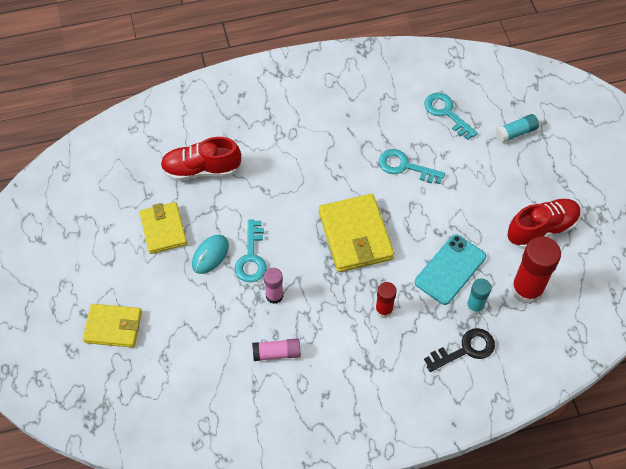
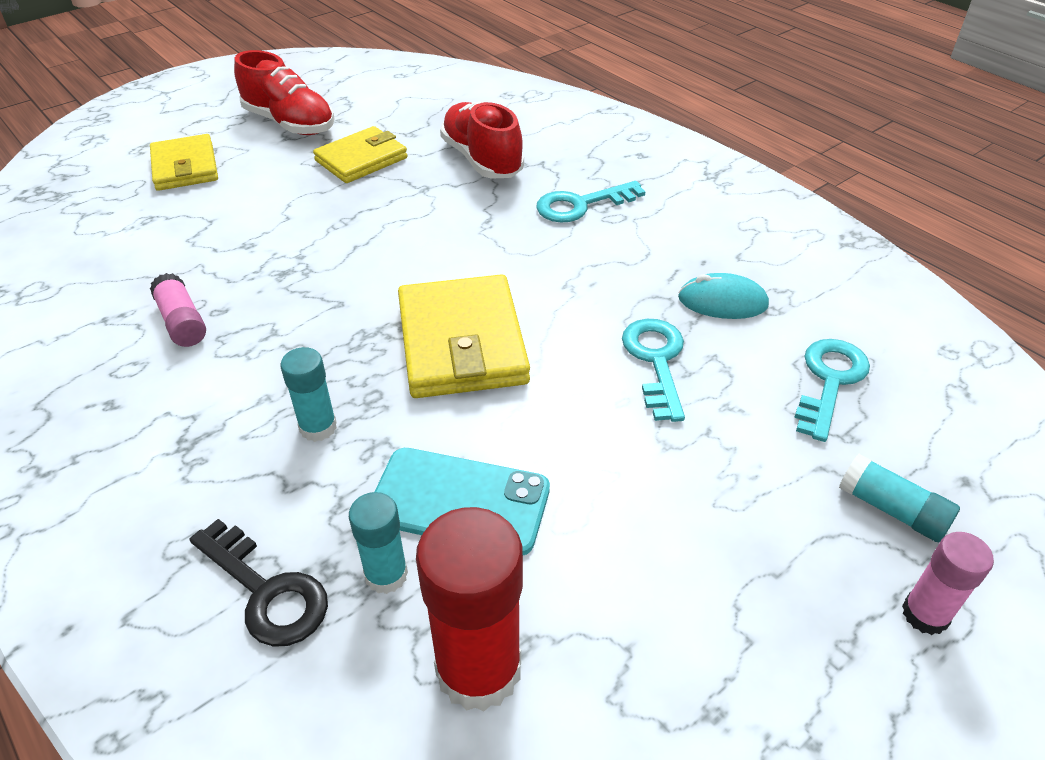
camera: 65 degrees right, 15 degrees down
(210, 255) = (339, 208): turquoise mouse -> turquoise mouse (722, 302)
(251, 257) = (355, 245): turquoise key -> turquoise key (581, 205)
(274, 295) = (293, 288): pink glue stick -> pink glue stick (925, 614)
(355, 235) = (462, 342): yellow wallet -> yellow wallet turned 60 degrees counterclockwise
(384, 310) = (318, 427): red glue stick -> turquoise glue stick
(541, 229) = (669, 648): red shoe -> red shoe (289, 123)

